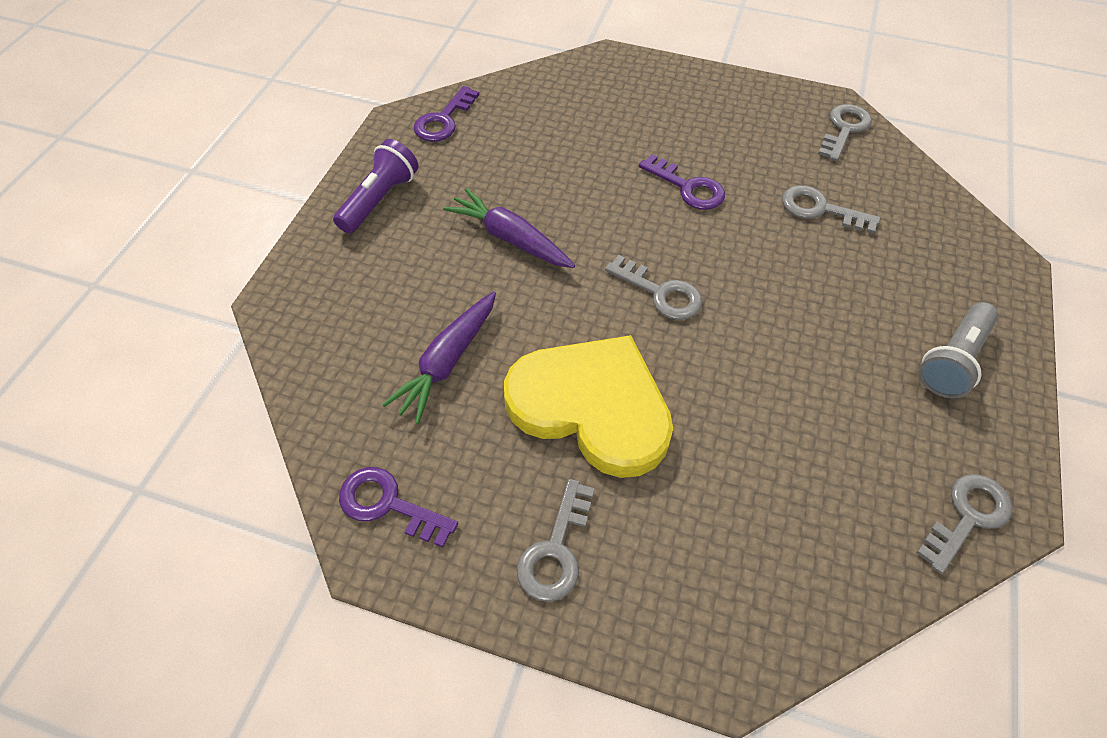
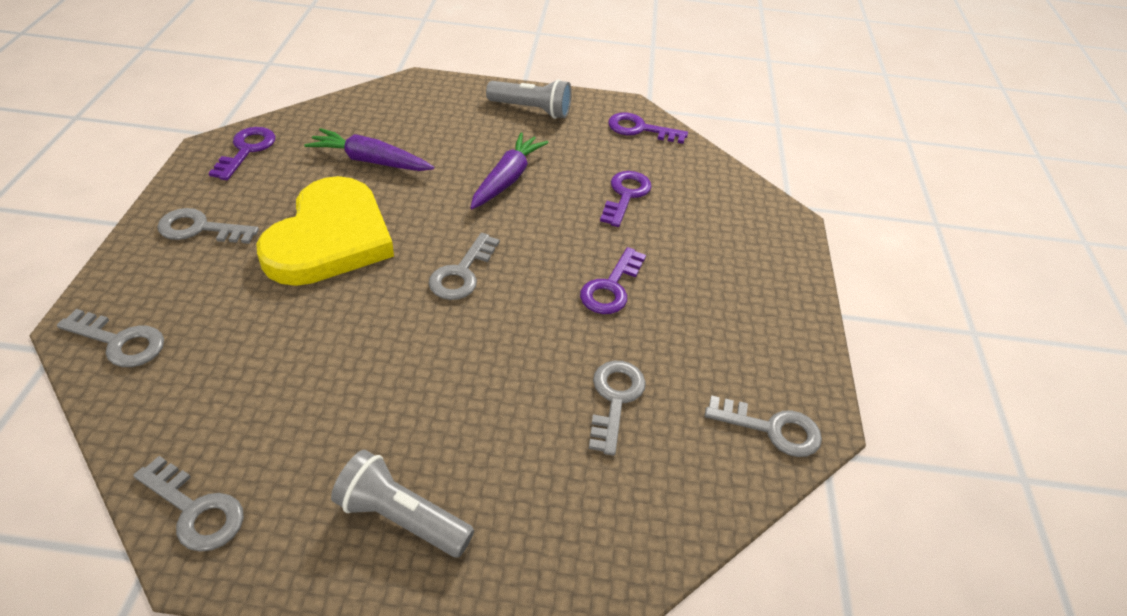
camera: 75 degrees right, 10 degrees down
(379, 200) = (531, 110): purple flashlight -> grey flashlight
(555, 153) = (625, 195): none -> purple key
(755, 620) = (119, 342): none -> grey key

